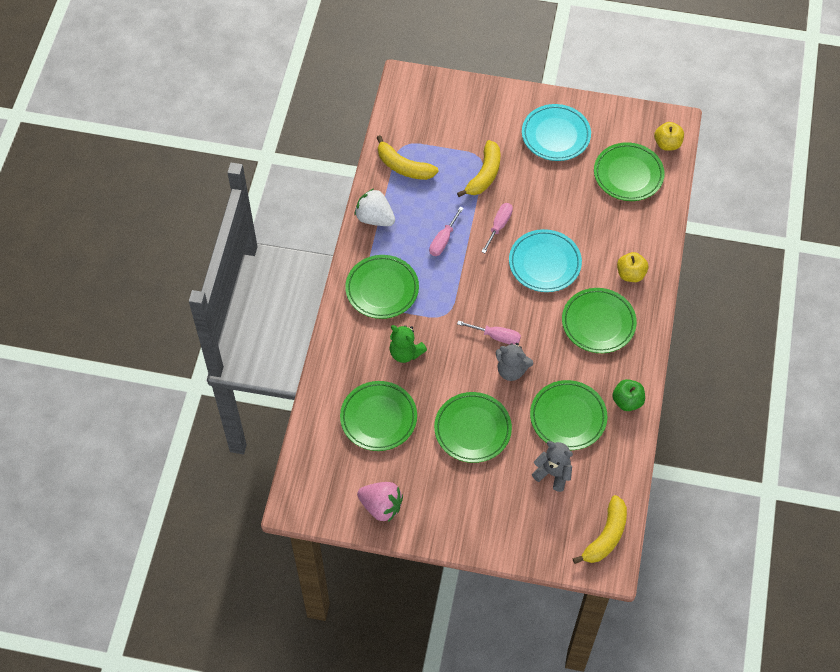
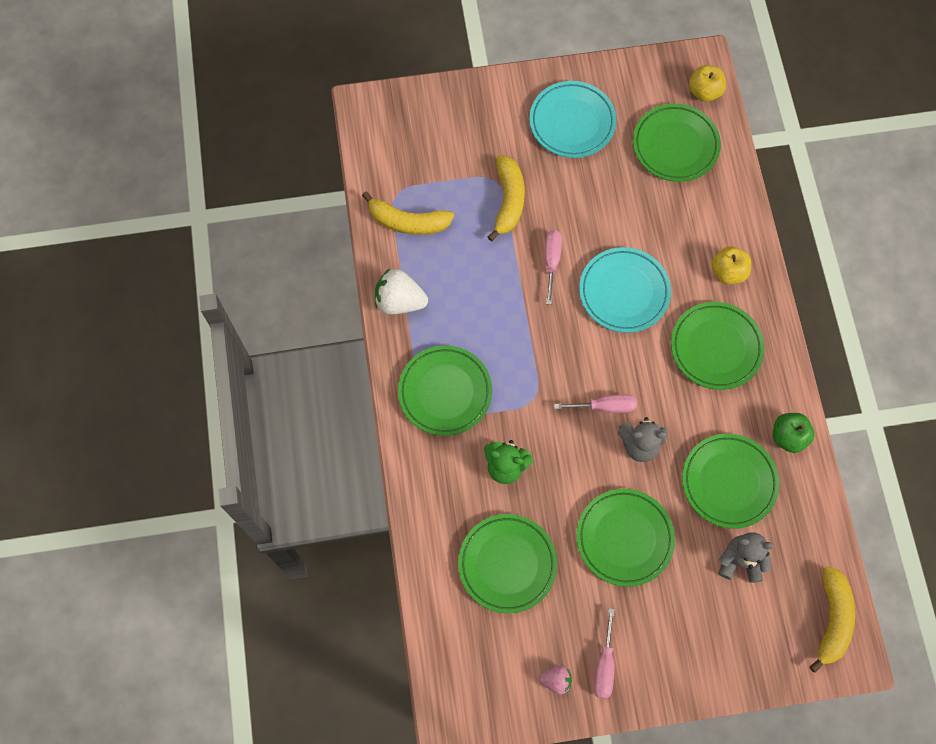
camera: 20 degrees left, 10 degrees up
(381, 506) = (556, 680): pink strawberry -> pink strawberry, size x0.55
(443, 240) = (493, 302): pink screwdriver -> pink screwdriver (604, 665)

